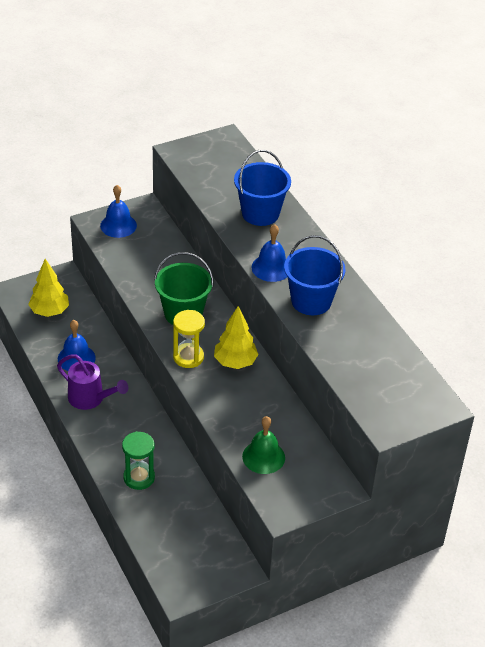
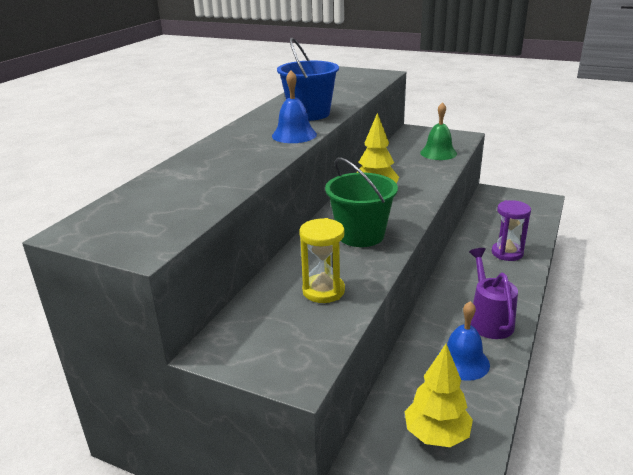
camera: 125 degrees left, 15 degrees down
(118, 225) = (280, 350): blue bell -> none
(139, 477) = (507, 253): green hourglass -> purple hourglass
(188, 357) = (406, 210): yellow hourglass -> yellow hourglass (323, 291)
(260, 213) = (217, 163): blue bucket -> none

